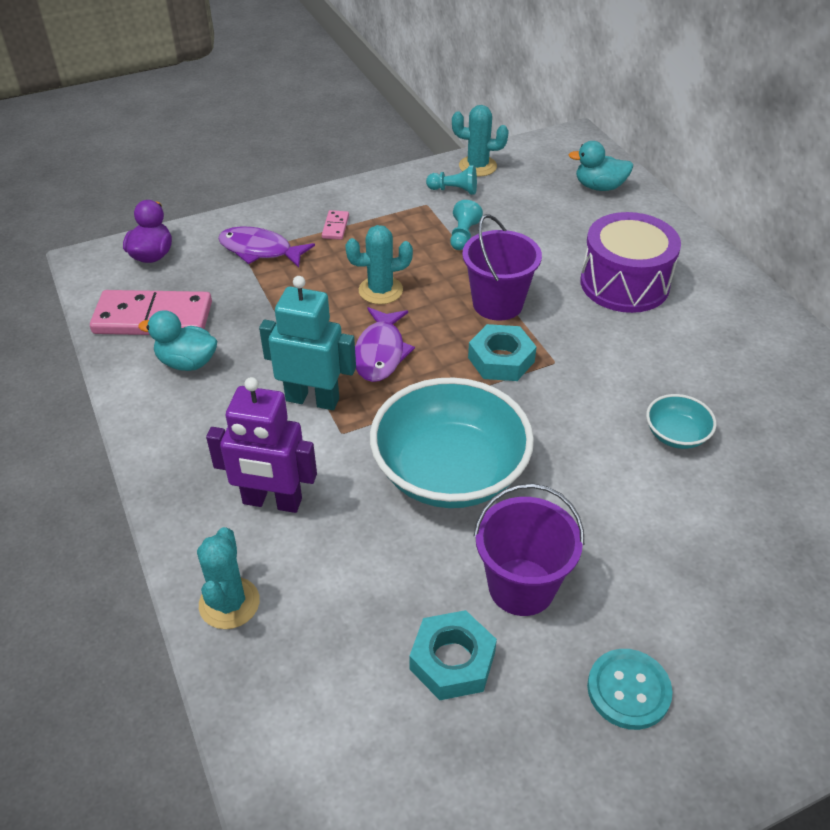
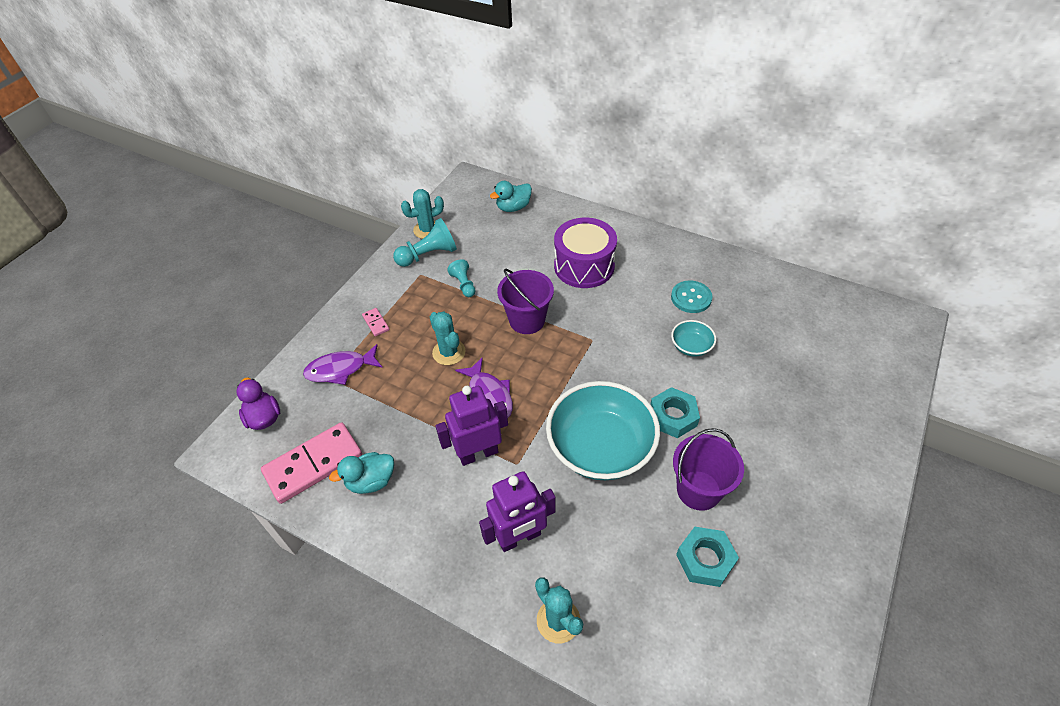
camera: 35 degrees left, 5 degrees up
(312, 399) = (478, 453): turquoise robot -> purple robot
(380, 290) = (449, 352): turquoise cactus -> turquoise cactus turned 75 degrees counterclockwise
(454, 190) = (428, 255): turquoise pawn -> turquoise pawn, size x1.63
(501, 359) = (562, 356): turquoise nut -> turquoise nut (673, 416)
(628, 690) = (796, 509): turquoise button -> turquoise button (691, 298)

